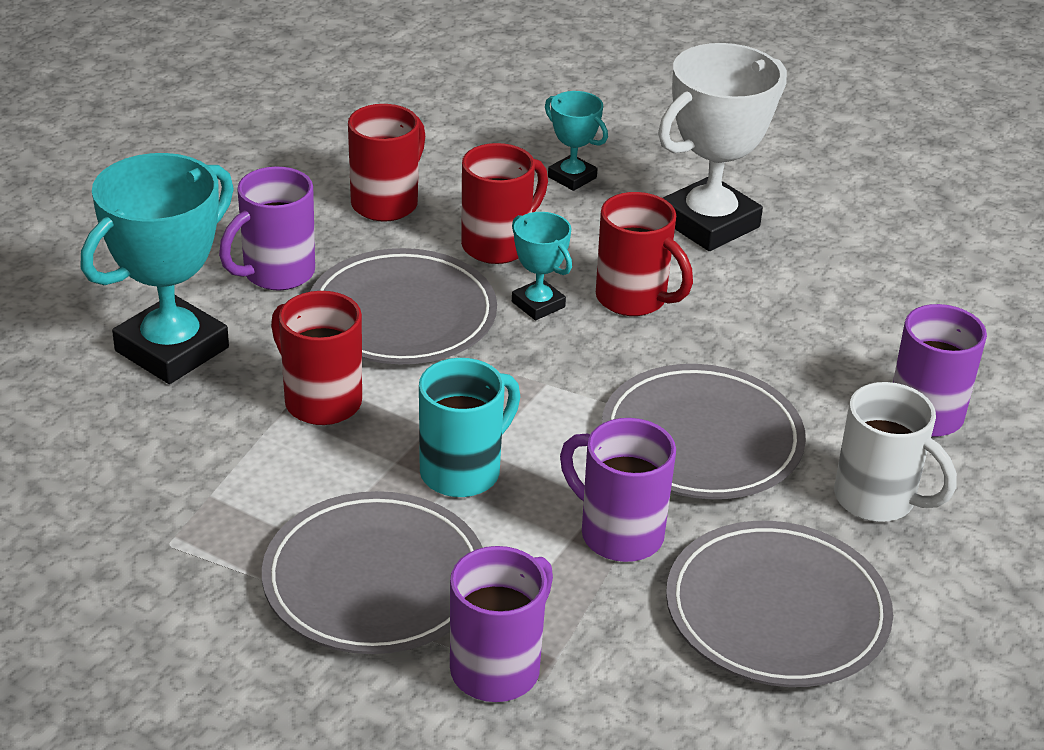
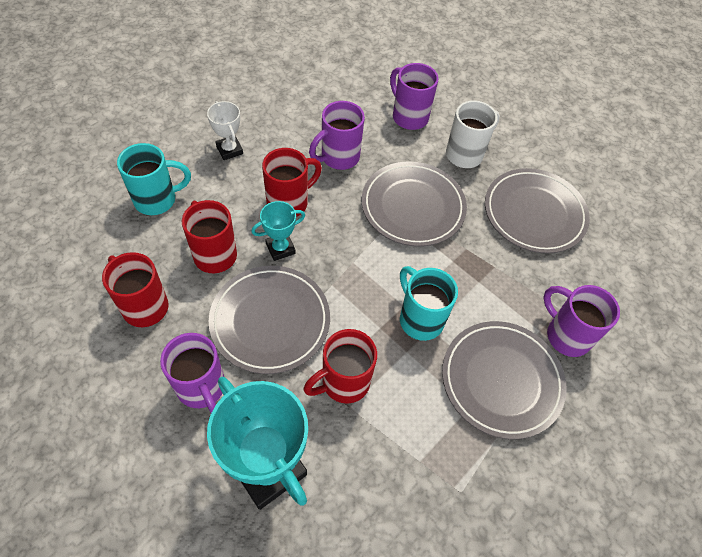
camera: 80 degrees left, 20 degrees up
(572, 177) = (157, 200): turquoise trophy -> turquoise mug
(618, 534) = (477, 260): purple mug -> purple mug (339, 157)
(709, 223) = (229, 150): white trophy -> white trophy, size x0.50

